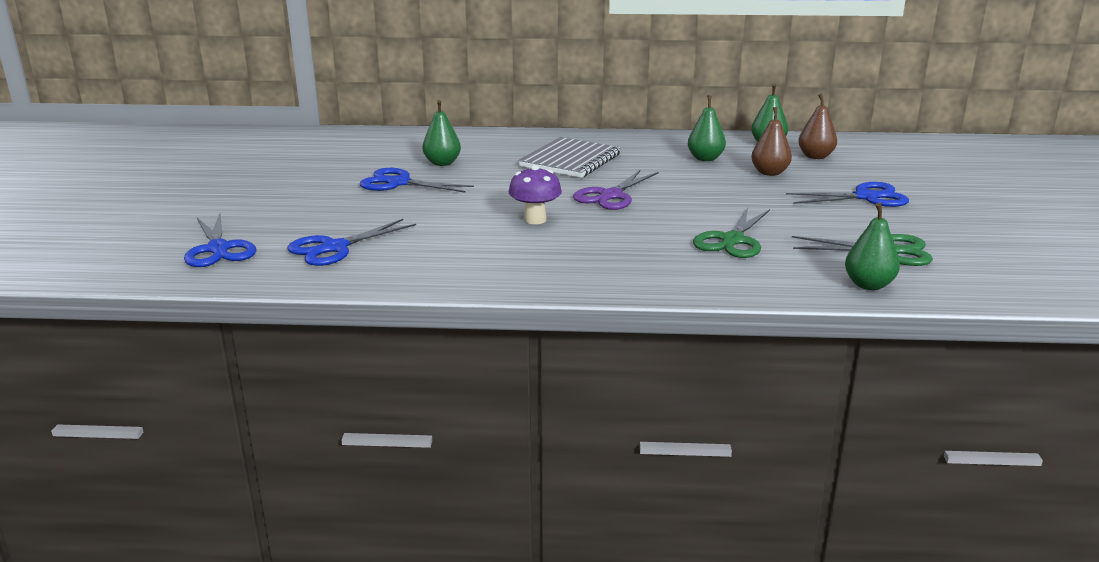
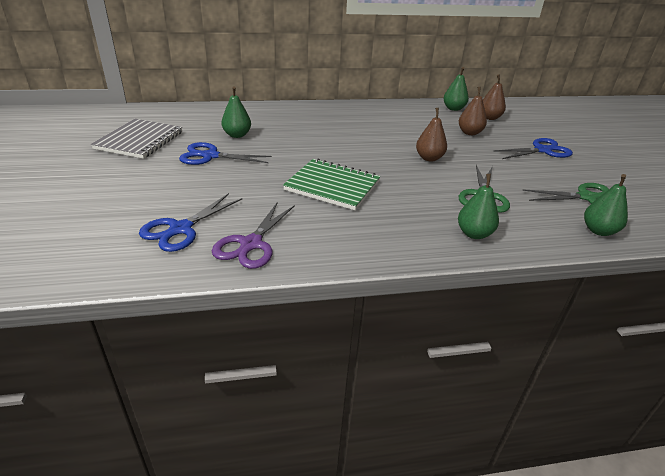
camera: 15 degrees left, 10 degrees up
(218, 249) = (73, 239): blue scissors -> none
(535, 220) = (332, 186): purple mushroom -> green notebook
(570, 160) = (330, 128): grey notebook -> grey notebook (139, 140)
(611, 196) = (376, 159): purple scissors -> purple scissors (251, 244)
(686, 198) = (429, 158): none -> brown pear
(705, 158) = (421, 122): green pear -> green pear (474, 234)

